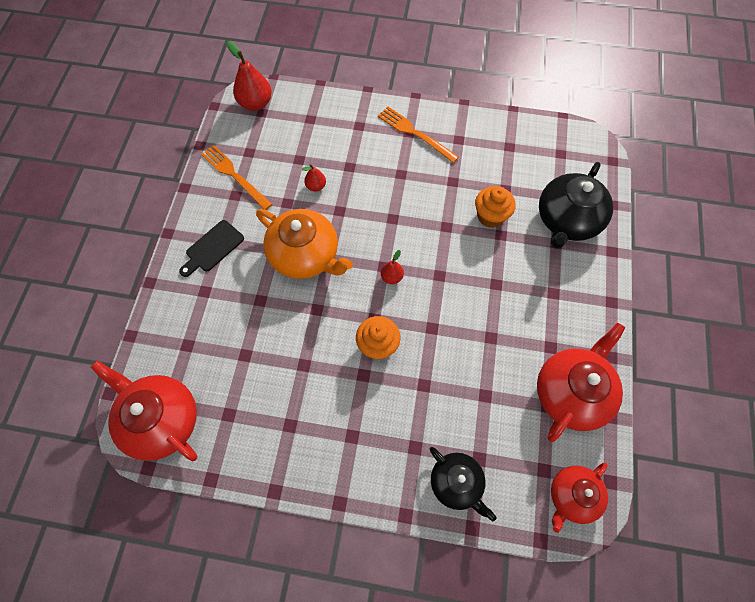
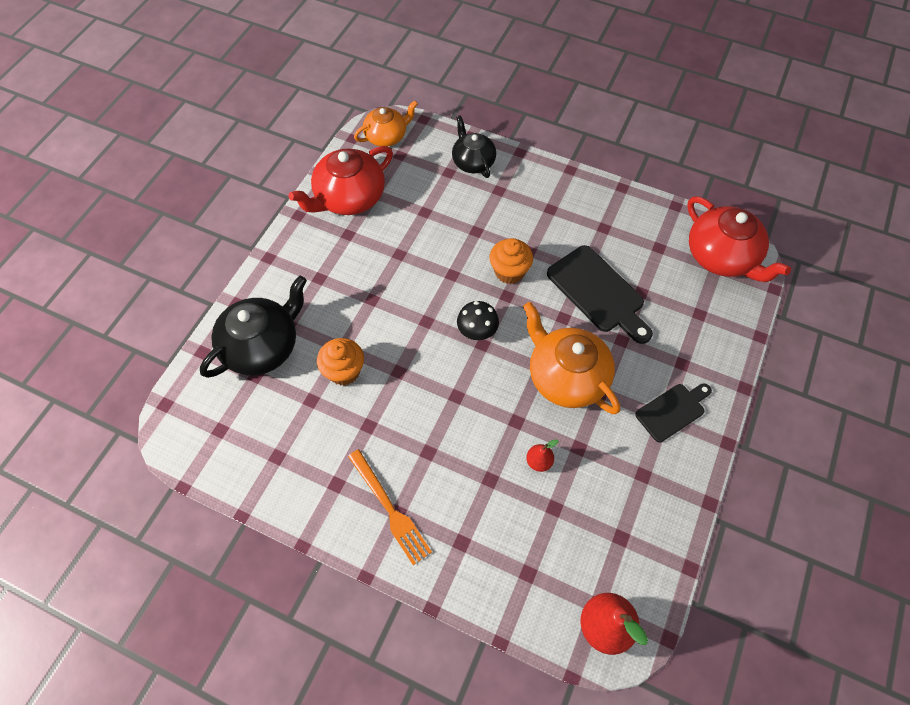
camera: 165 degrees left, 5 degrees down
(235, 176) = (642, 504): orange fork -> none
(287, 344) = (598, 292): none -> black cutting board
(391, 277) = (477, 331): red pear -> black mushroom
(572, 496) = (386, 136): red teapot -> orange teapot

